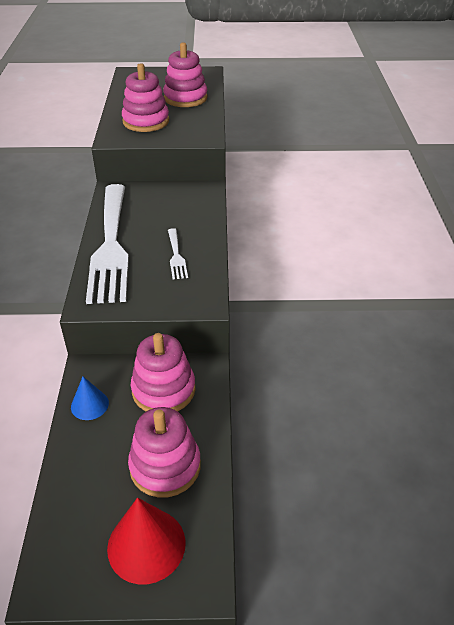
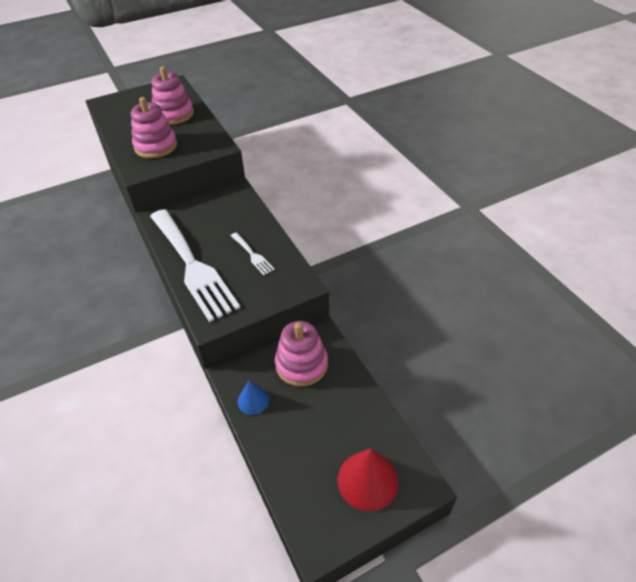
camera: 25 degrees left, 5 degrees up
(165, 466) = (342, 419): pink stacking toy -> none

